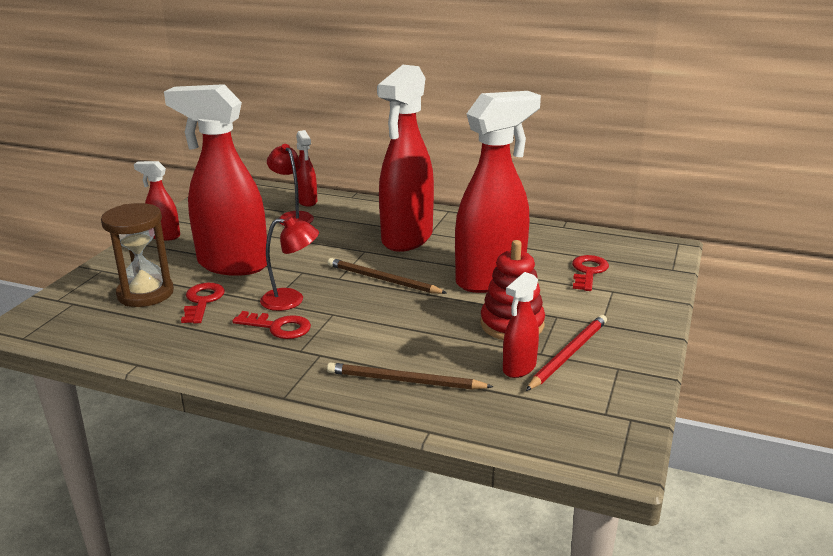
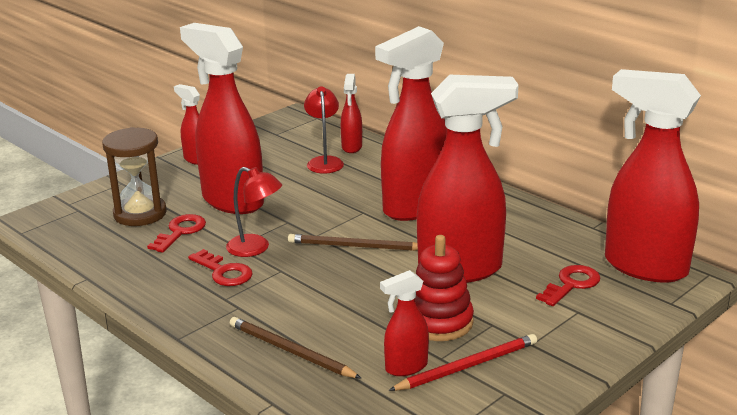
camera: 25 degrees right, 0 degrees up
(383, 280) = (355, 246): brown pencil -> brown pencil turned 45 degrees counterclockwise
(628, 247) = (644, 267): none -> red spray bottle

